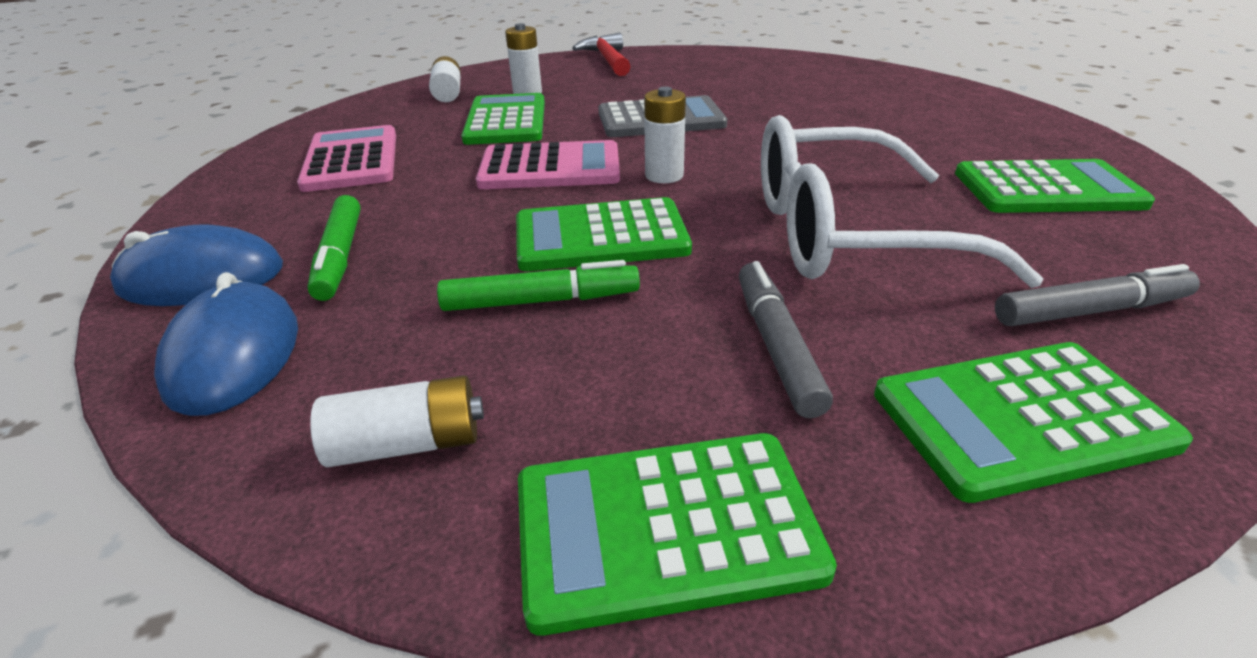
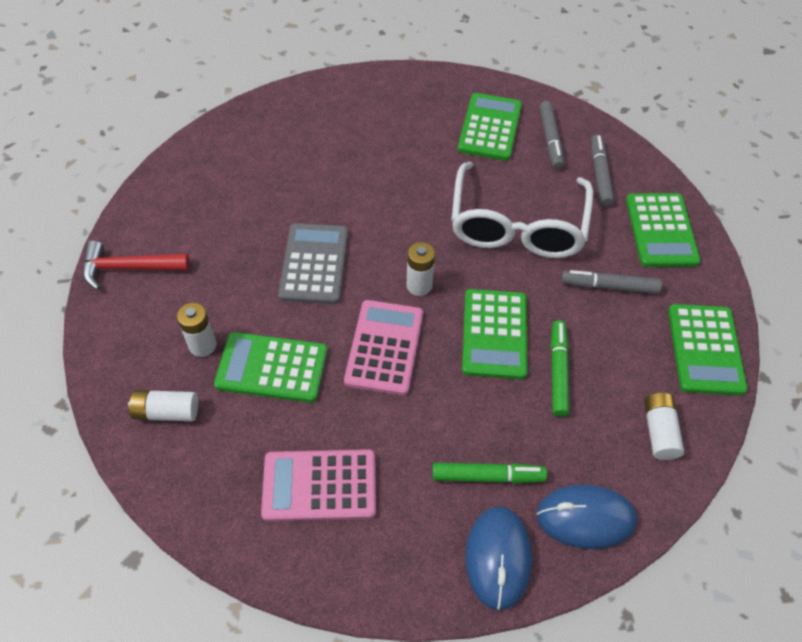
camera: 80 degrees left, 20 degrees up
(1107, 245) = (550, 139): none -> grey marker

